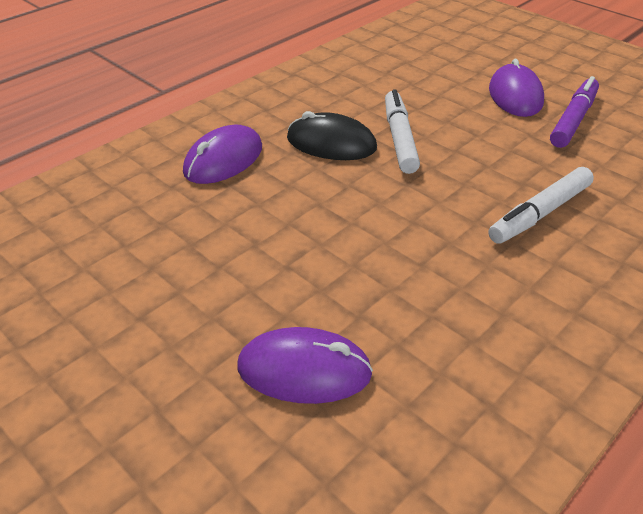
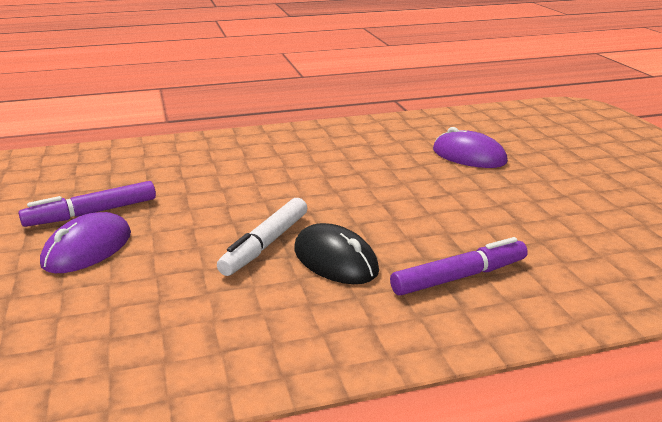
camera: 150 degrees left, 15 degrees down
(223, 160) = (460, 277): purple mouse -> purple marker
(539, 213) = (244, 172): white marker -> none

